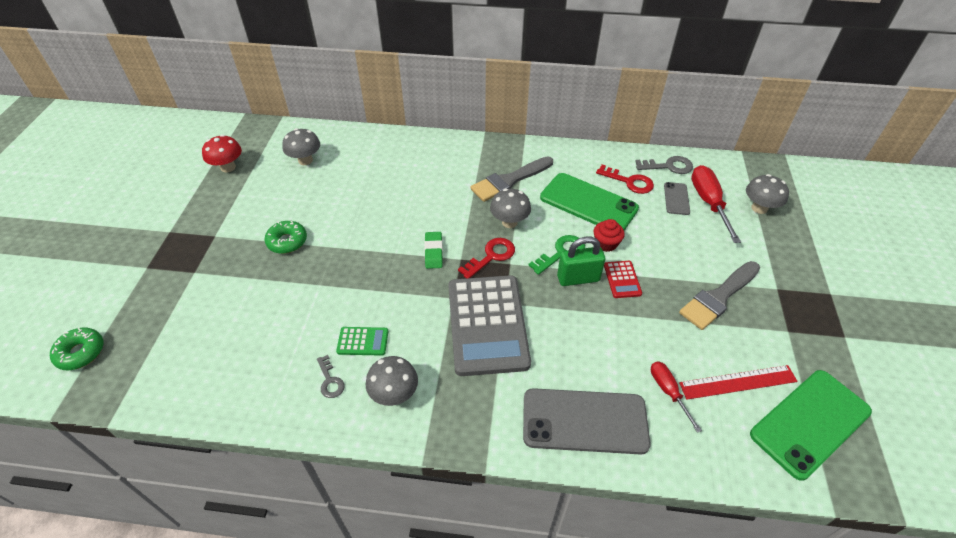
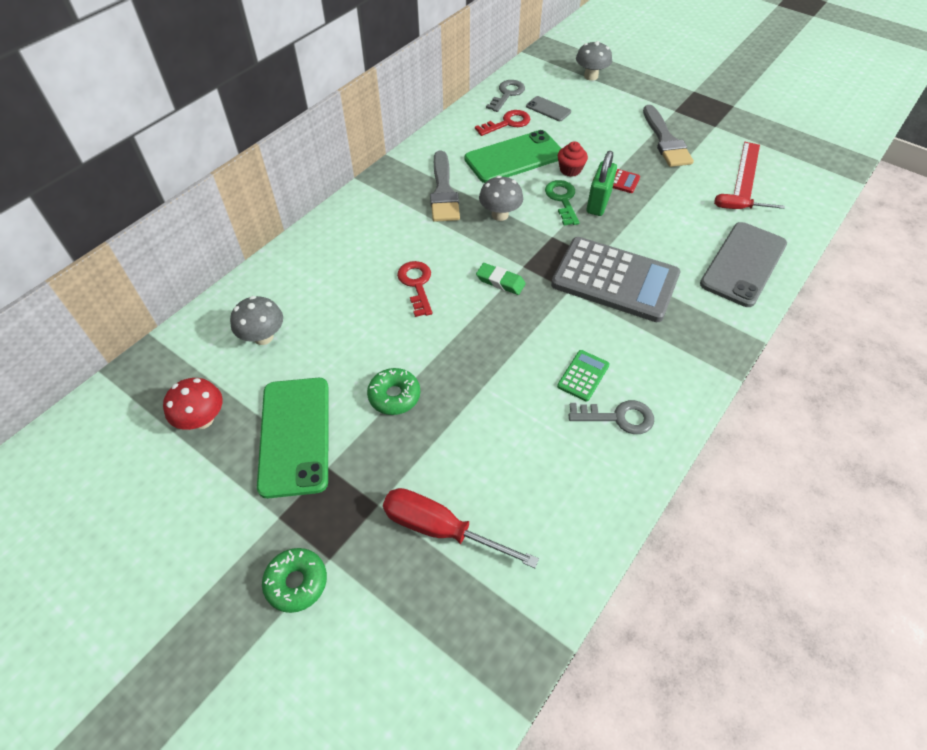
camera: 60 degrees left, 5 degrees up
(81, 353) = (437, 667): green donut -> green donut (296, 582)
(330, 380) = (617, 417): grey key -> grey key, size x1.53
(394, 394) = (659, 373): grey mushroom -> none
(491, 256) = (535, 244): red key -> red key (416, 285)
(708, 203) = (566, 96): red screwdriver -> red screwdriver (441, 529)
(810, 423) = (794, 157): green phone -> green phone (295, 435)

